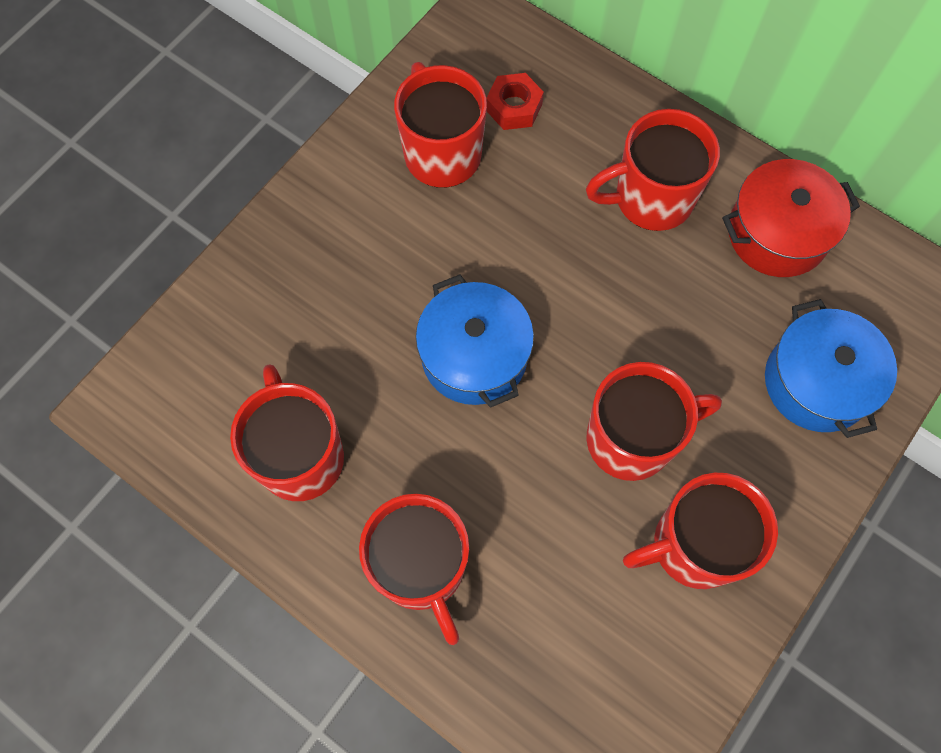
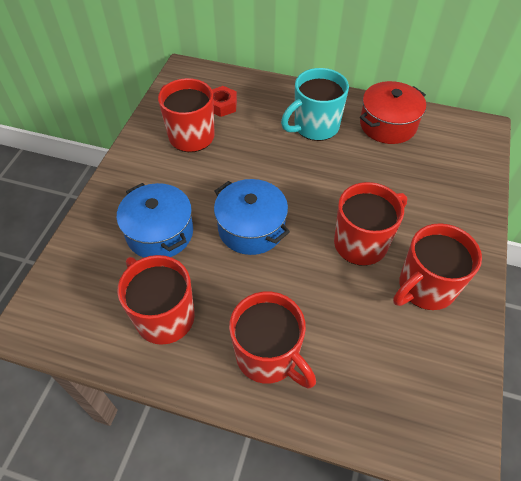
camera: 20 degrees left, 15 degrees down
(651, 199) = (315, 127): red mug -> turquoise mug
(816, 382) = (445, 185): blue pot -> blue pot (160, 233)

